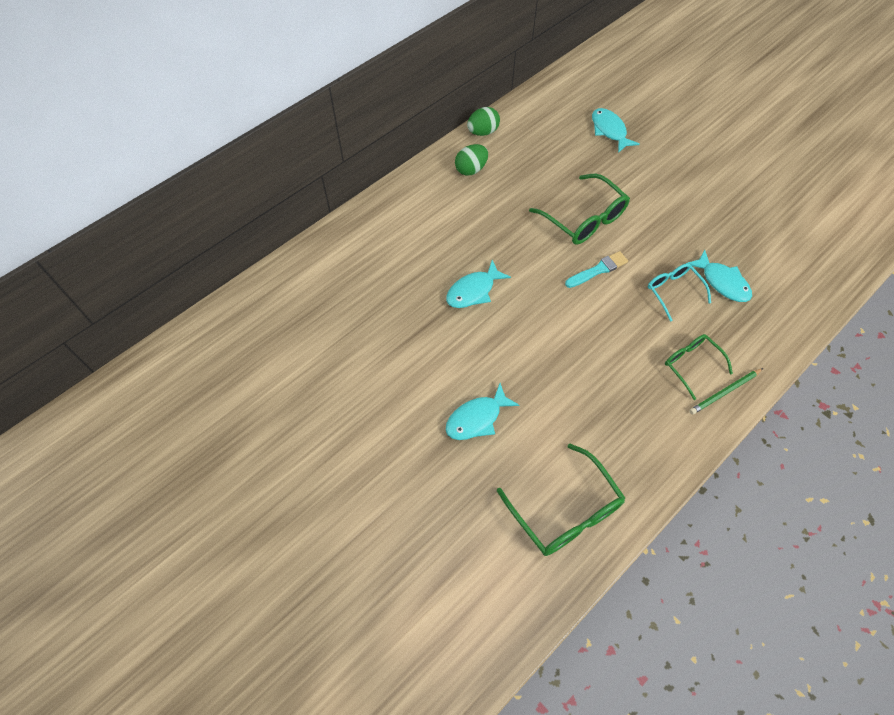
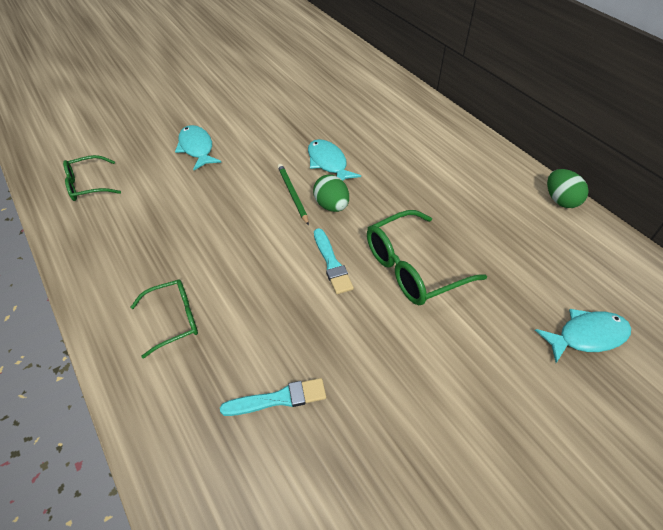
camera: 100 degrees right, 10 degrees down
(471, 169) = (495, 182): green egg -> green egg (331, 206)
(565, 510) = (88, 185): green glasses -> green glasses, size x0.62
(673, 292) = (280, 332): turquoise glasses -> none
(722, 282) = (279, 398): turquoise fish -> turquoise brush
(725, 392) = (125, 343): green pencil -> green pencil (292, 194)

